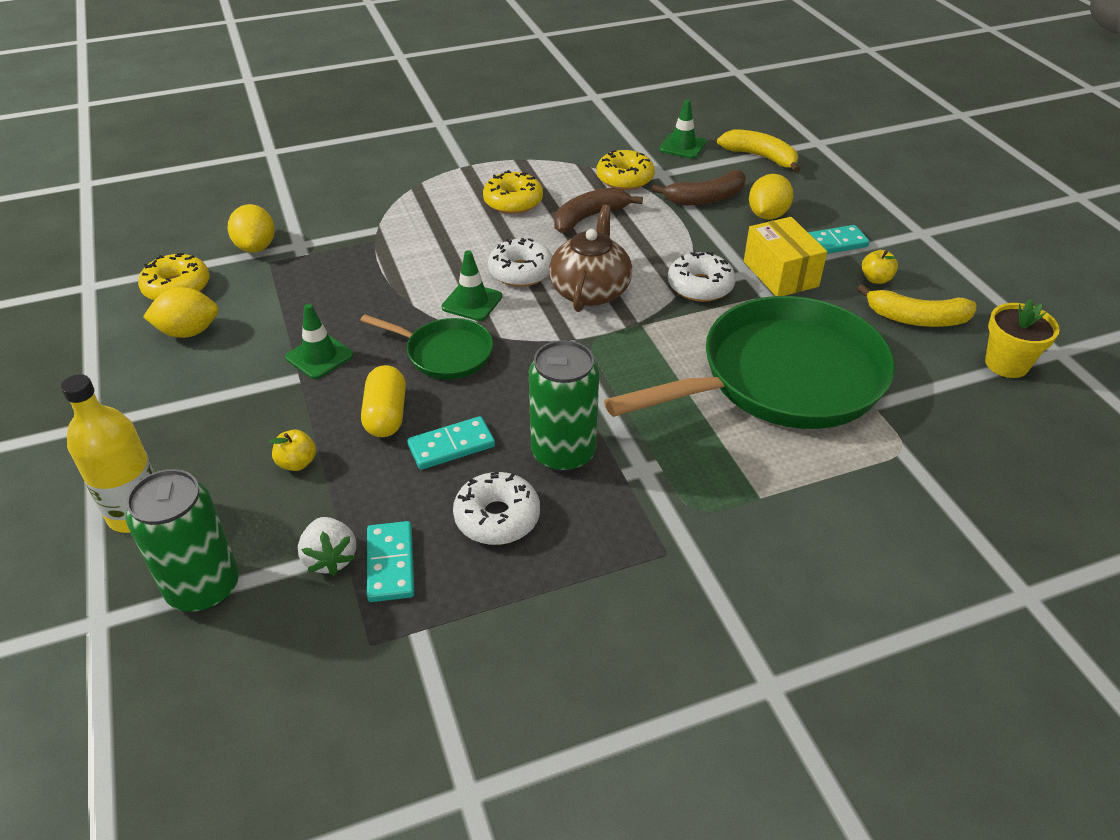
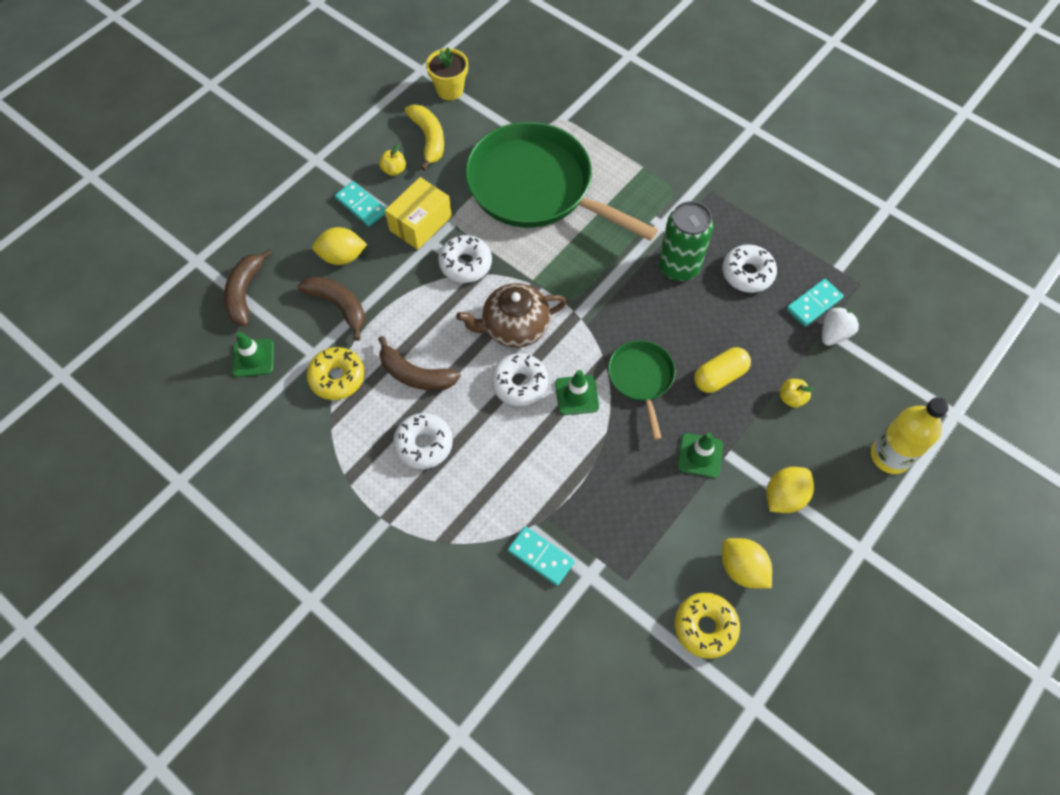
camera: 120 degrees left, 20 degrees up
(204, 587) = (897, 380): green can -> none
(256, 247) = (615, 609): yellow lemon -> yellow lemon (784, 497)
(451, 446) = (716, 325): turquoise domino -> turquoise domino (540, 557)
(513, 202) = (424, 444): yellow donut -> white donut
(760, 157) = (245, 293): yellow banana -> brown banana

